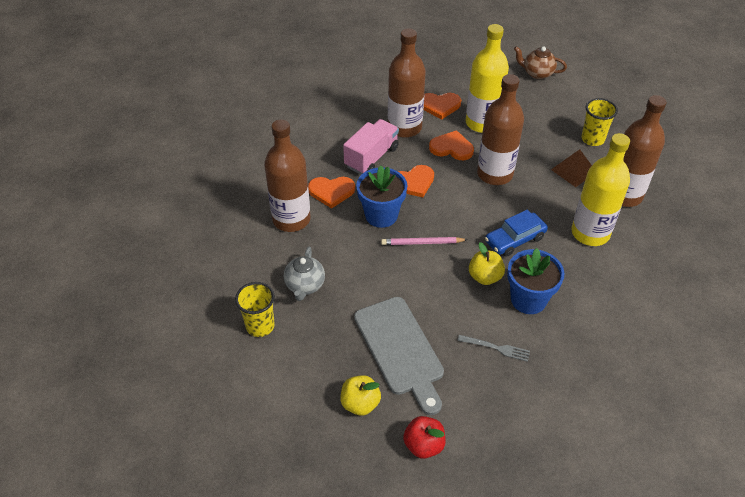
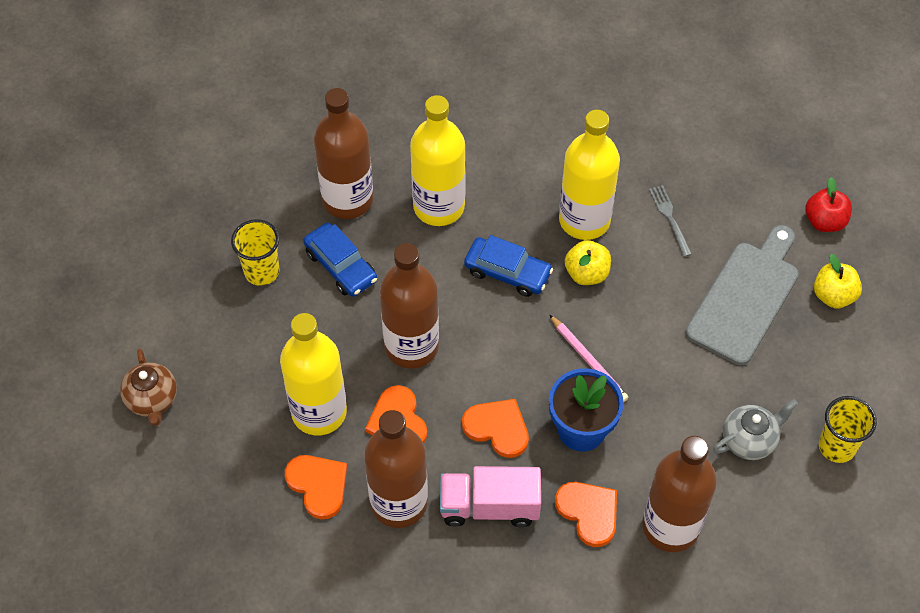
camera: 125 degrees left, 10 degrees up
(528, 299) = (584, 220): blue flower pot -> yellow bottle
(573, 170) = (341, 266): brown pyramid -> blue car

